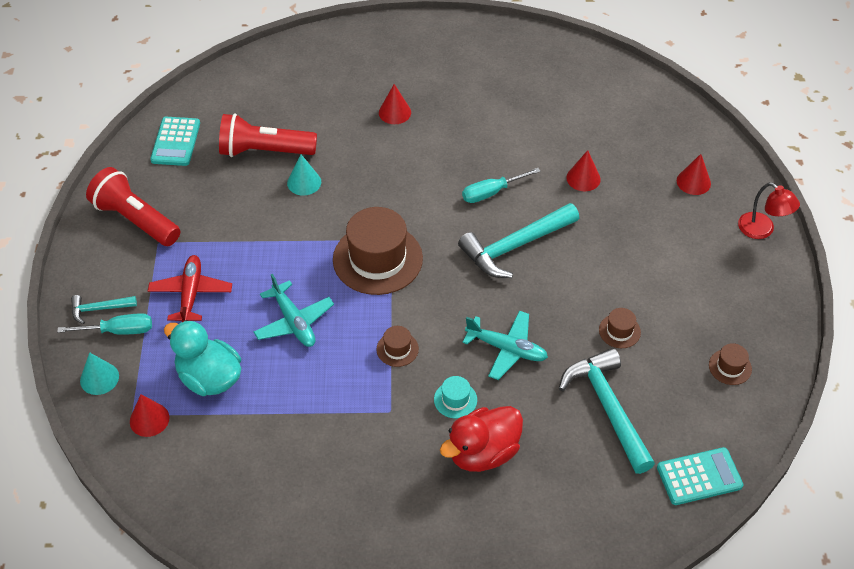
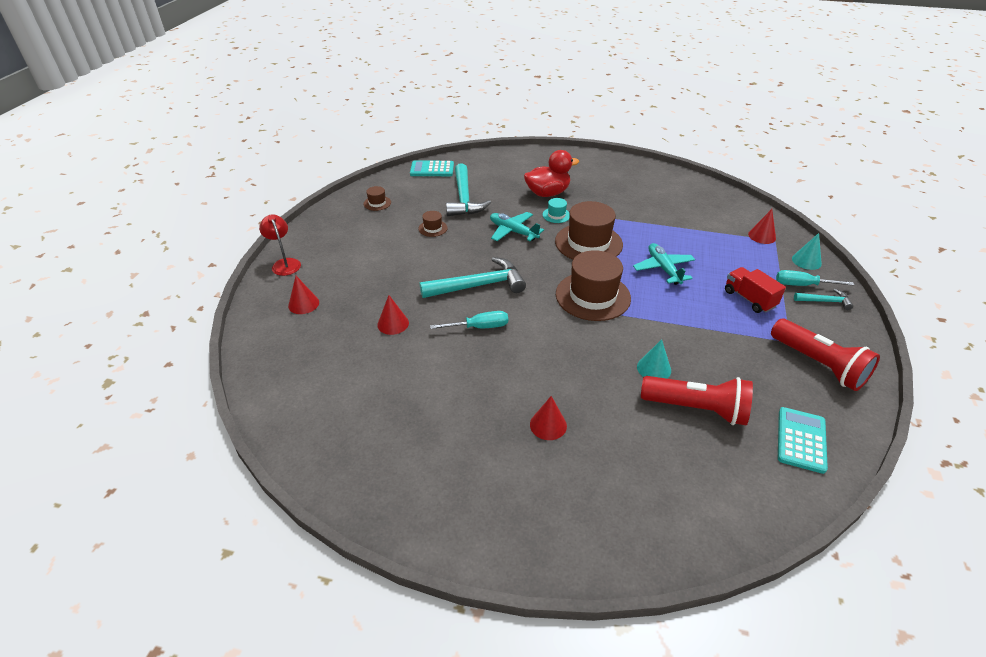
camera: 165 degrees left, 10 degrees down
(191, 293) = (749, 299): red plane -> red truck
(209, 378) = (724, 249): turquoise duck -> none
(397, 349) = (588, 243): brown hat -> brown hat, size x2.25

